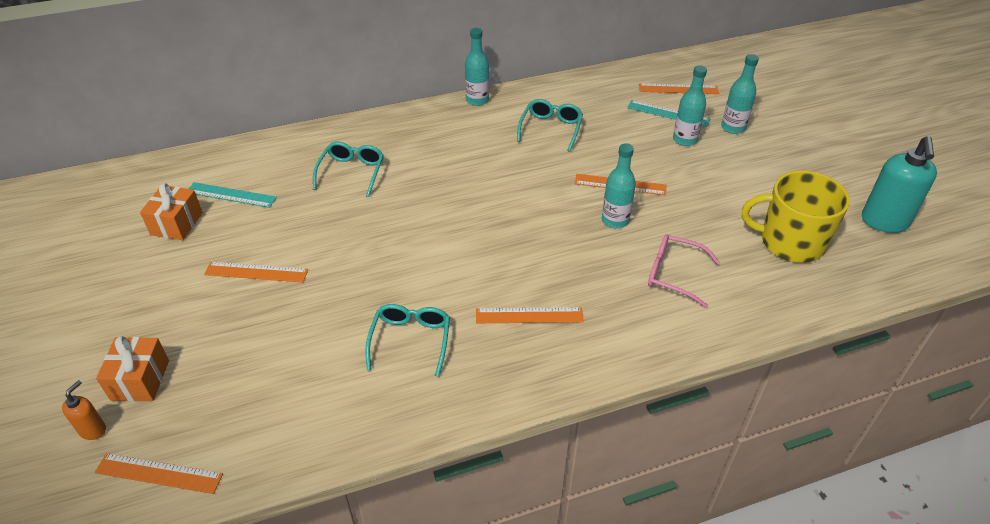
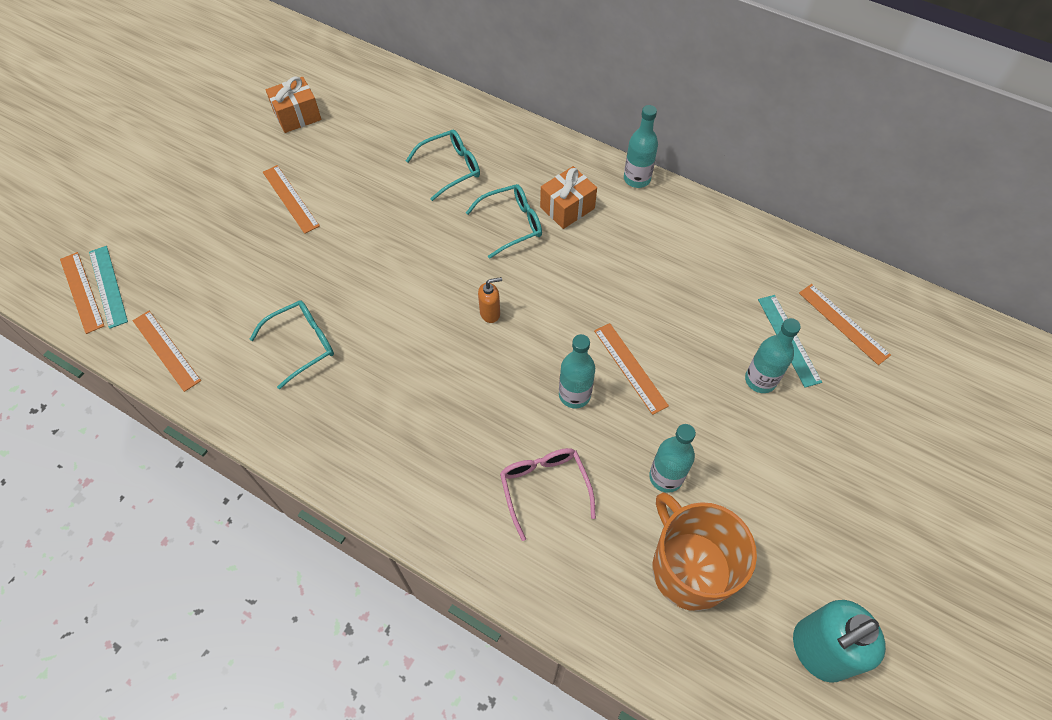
camera: 50 degrees right, 15 degrees up
(93, 430) = (90, 230): orange soap dispenser -> orange soap dispenser (490, 313)
(140, 380) = (145, 219): orange gift -> orange gift (567, 208)
(231, 195) = (354, 119): turquoise ruler -> turquoise ruler (108, 286)
(529, 315) = (395, 406): orange ruler -> orange ruler (166, 350)
(551, 129) = (655, 261): turquoise glasses -> turquoise glasses (512, 224)
(733, 127) = (830, 412): turquoise bottle -> turquoise bottle (666, 477)
(790, 242) = (689, 568): yellow mug -> orange mug

